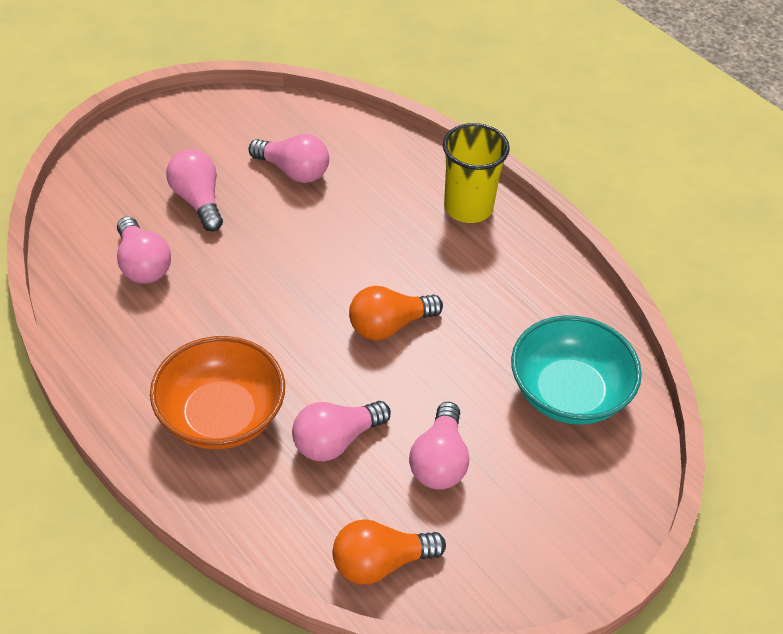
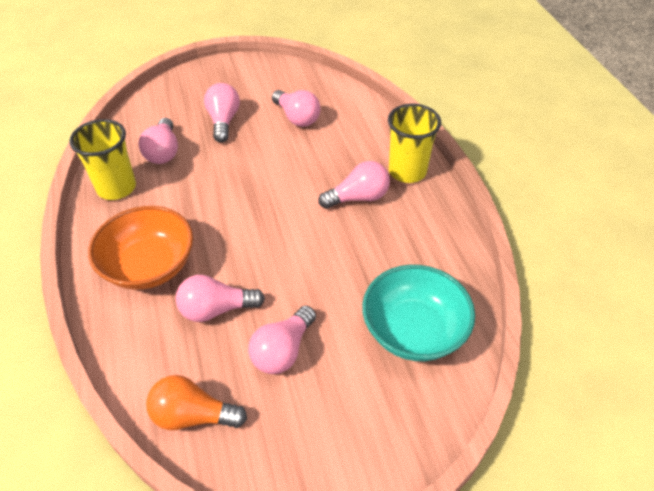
camera: 25 degrees right, 0 degrees up
(110, 330) = (116, 188): none -> yellow cup
(389, 326) = (302, 238): orange light bulb -> none
(428, 257) = (358, 197): none -> pink light bulb

